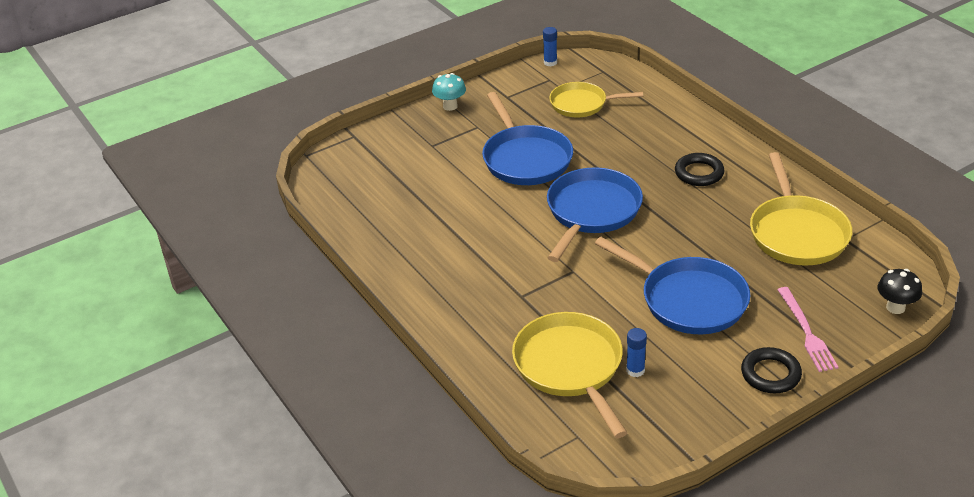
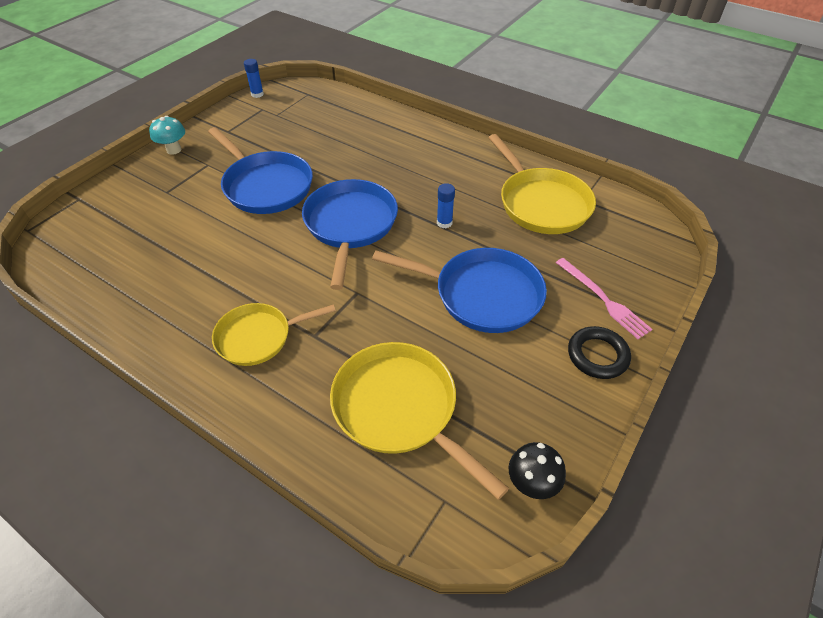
camera: 25 degrees left, 10 degrees up
(582, 104) = (300, 125): yellow pan -> yellow pan (258, 337)
(635, 370) = (468, 391): blue glue stick -> blue glue stick (444, 223)
(699, 173) = (431, 167): black ring -> none
(895, 307) = (660, 254): black mushroom -> black mushroom (531, 484)

